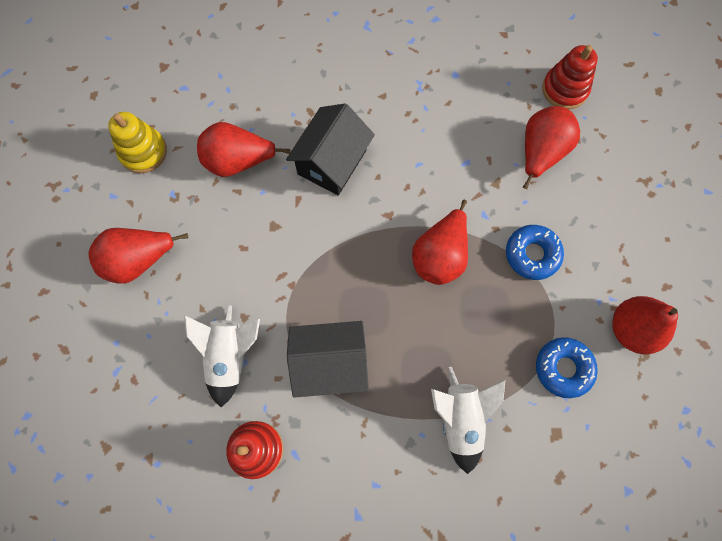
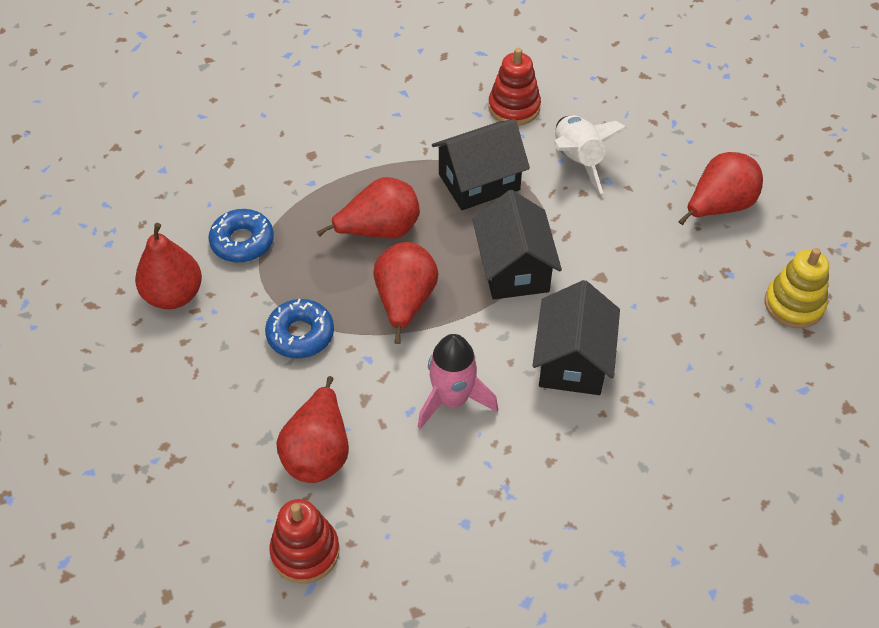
camera: 160 degrees right, 20 degrees down
(238, 161) = (681, 328): red pear -> red pear (379, 231)
(339, 257) = (514, 269): none -> black house
(432, 161) = (452, 399): none -> pink rocket
(460, 419) = (335, 176): white rocket -> none

